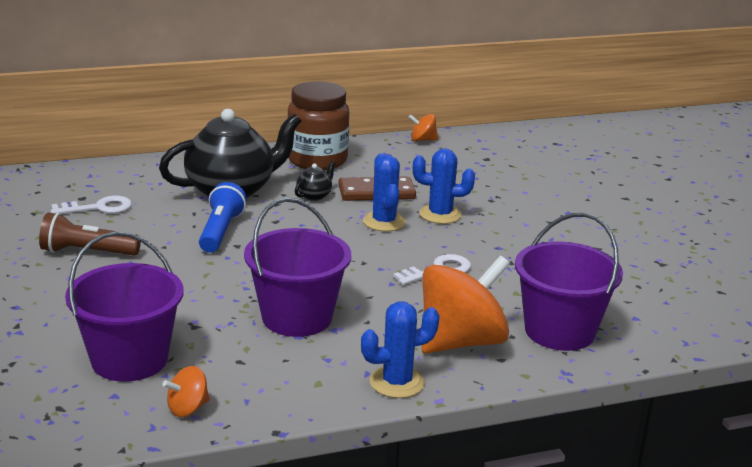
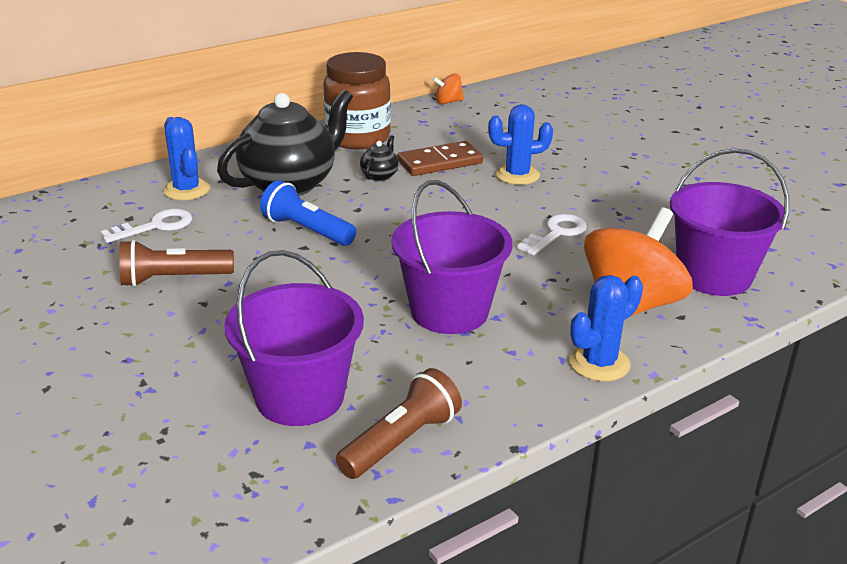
camera: 15 degrees left, 5 degrees up
(187, 408) = (401, 441): orange spinning top -> brown flashlight
(221, 231) = (307, 230): blue flashlight -> blue flashlight turned 45 degrees counterclockwise
(384, 222) = (468, 192): blue cactus -> blue cactus (186, 190)

